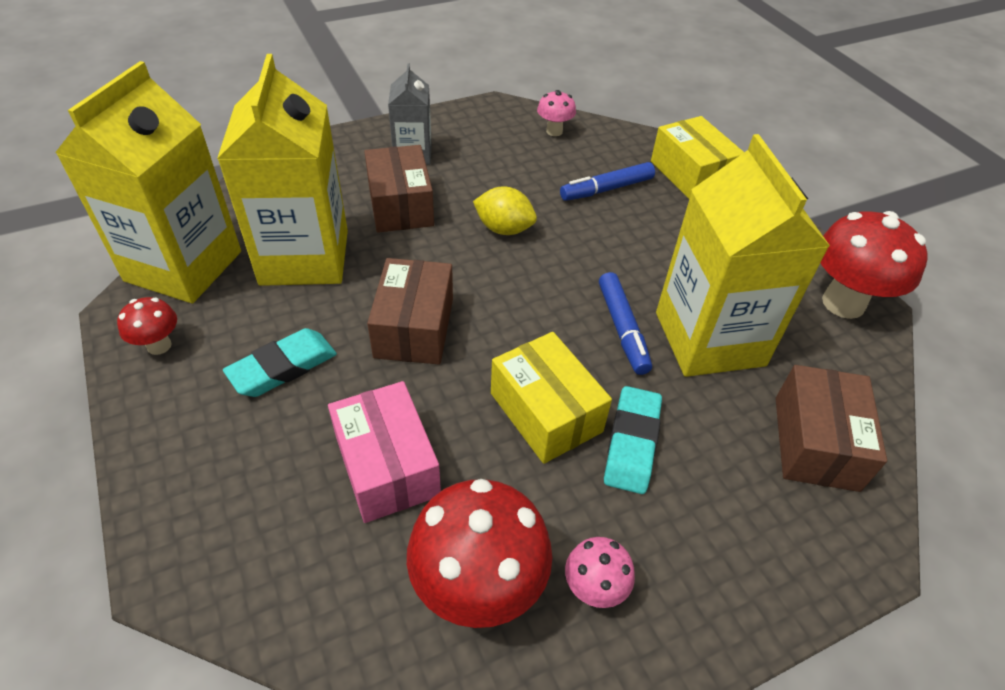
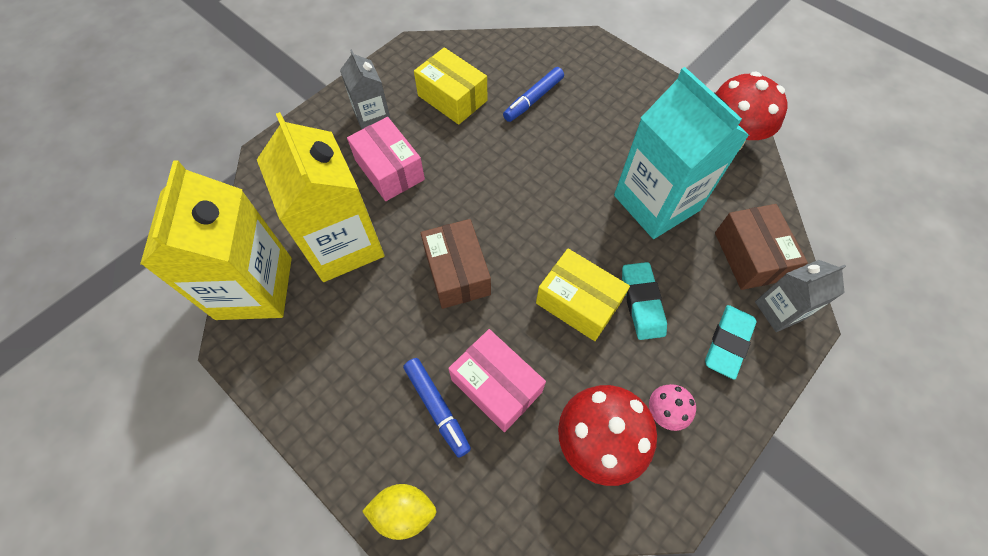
camera: 20 degrees left, 15 degrees up
(159, 345) = (280, 362): red mushroom -> none
(283, 367) = (382, 342): turquoise eraser -> turquoise eraser (728, 343)
(400, 205) = (389, 170): brown box -> pink box
(504, 229) = (477, 163): yellow lemon -> yellow lemon (404, 512)
(554, 131) = (469, 57): pink mushroom -> none
(622, 329) = (598, 217): blue marker -> blue marker (437, 408)
(691, 174) = (586, 64): yellow box -> yellow box (452, 98)
(709, 339) = (656, 203): yellow carton -> turquoise carton
(832, 525) = (779, 310): none -> grey carton

